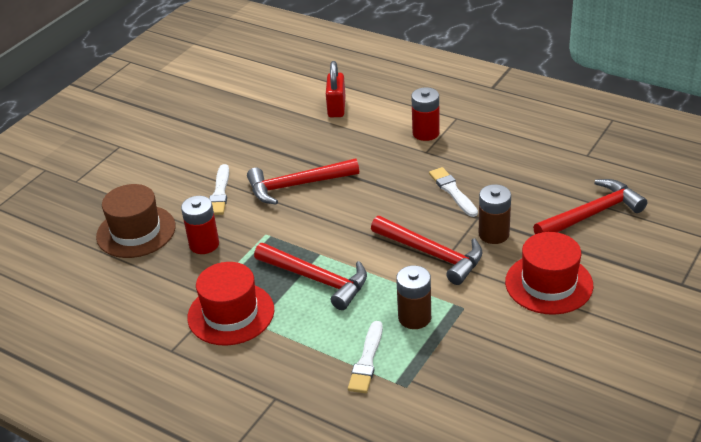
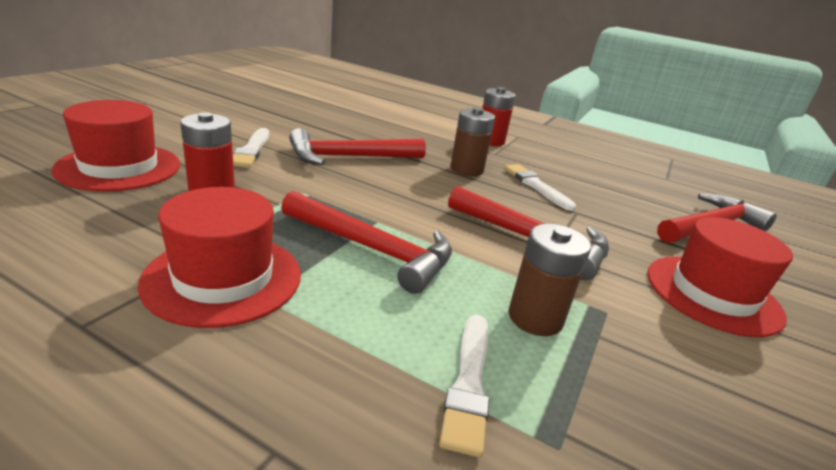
camera: 10 degrees left, 10 degrees down
(136, 231) = (119, 167): brown hat -> red hat
(336, 107) = (394, 113): red padlock -> none
(493, 234) = (605, 230): brown battery -> brown battery (466, 169)

